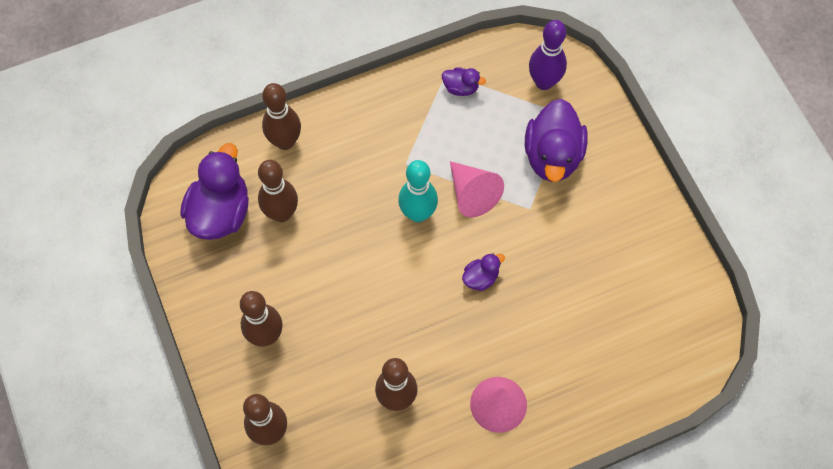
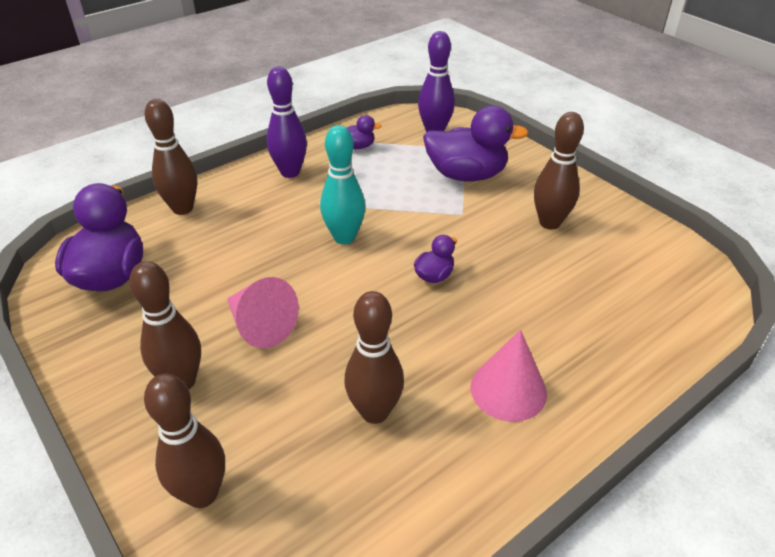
camera: 15 degrees left, 25 degrees down
(281, 213) = (187, 263): brown bowling pin -> brown bowling pin (549, 223)
(388, 113) = (290, 172): none -> purple bowling pin
(472, 194) = (397, 213): pink cone -> pink cone (260, 325)
(552, 156) = (466, 175): purple duck -> purple duck turned 75 degrees counterclockwise

